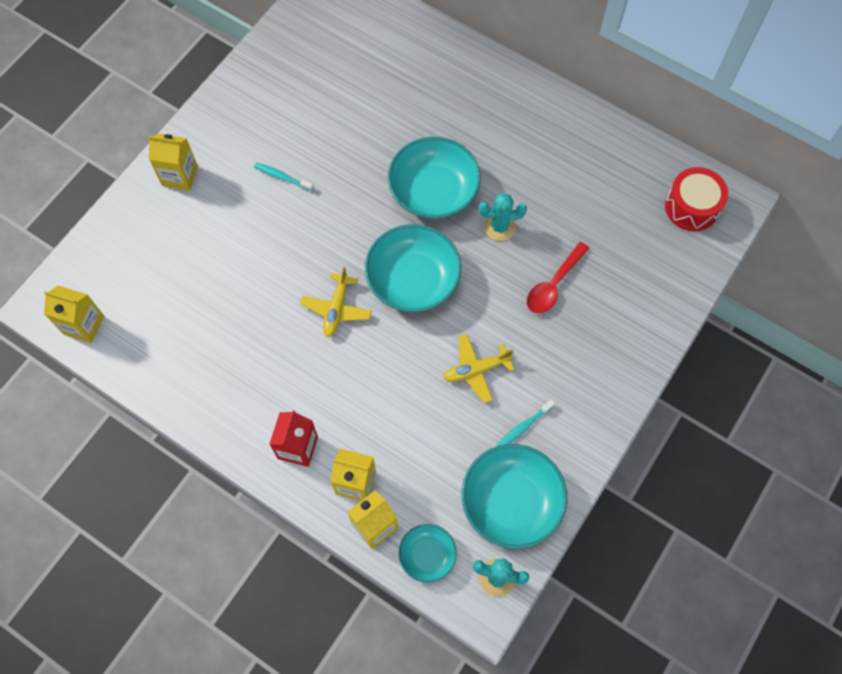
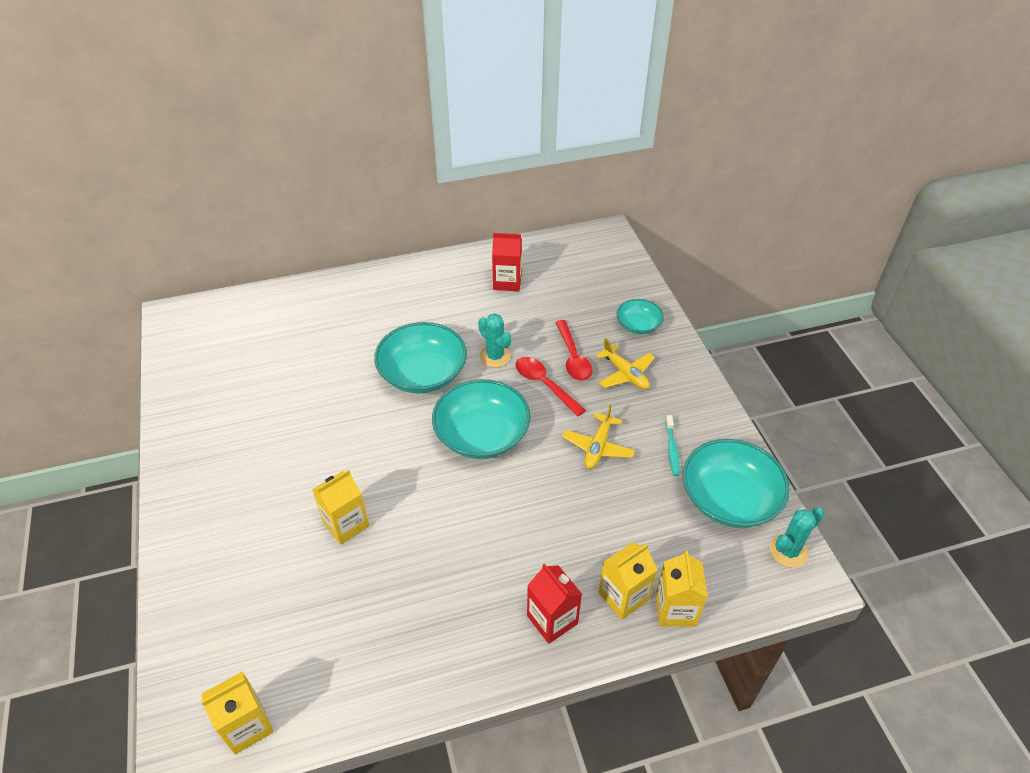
camera: 50 degrees left, 20 degrees down
(179, 176) = (200, 532): yellow carton -> yellow carton (346, 524)
(282, 177) = (295, 459): turquoise toothbrush -> none
(336, 309) = (453, 502): yellow plane -> yellow plane (625, 374)
(427, 555) = (733, 588): turquoise bowl -> turquoise bowl (638, 325)
(499, 227) = (495, 356): turquoise cactus -> turquoise cactus turned 75 degrees counterclockwise
(504, 285) = (544, 384): none -> red spoon
(592, 169) = (507, 282): none -> red carton
(691, 207) = (589, 255): red drum -> none

